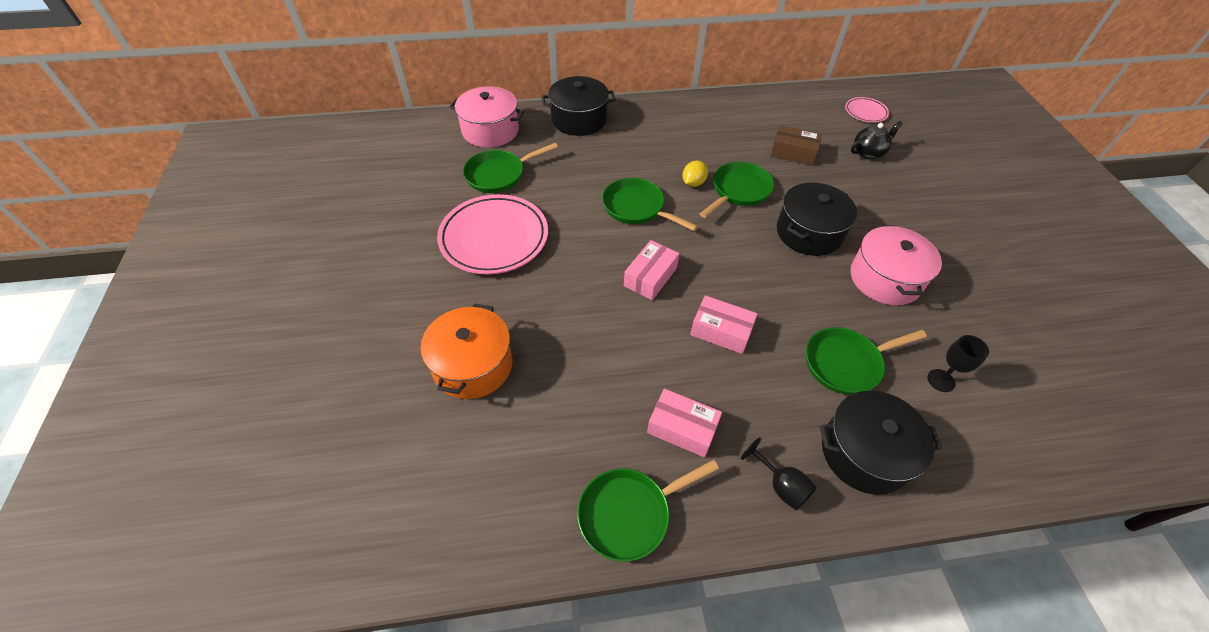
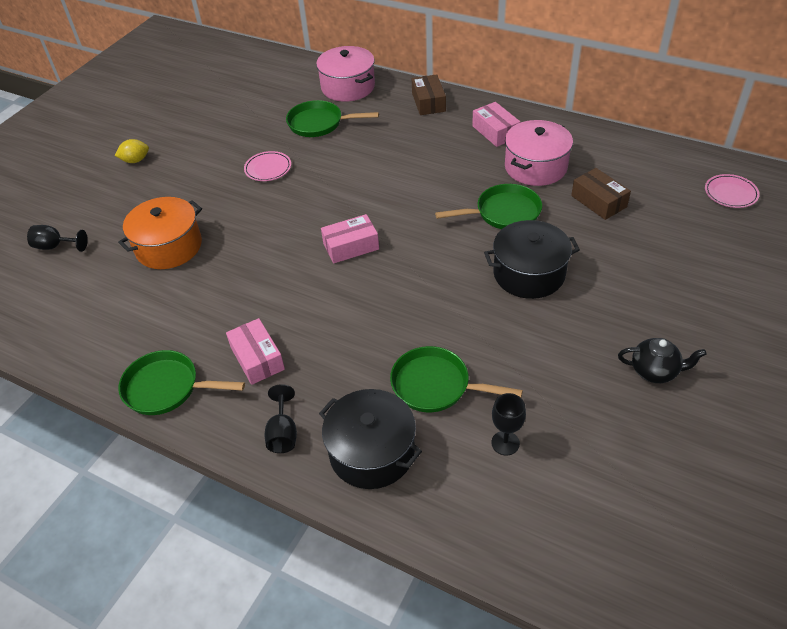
camera: 40 degrees right, 5 degrees down
(333, 434) = (55, 246): none -> black goblet
(494, 238) = (268, 169): pink plate -> pink plate, size x0.48
(579, 119) = (428, 102): black pot -> brown box
(637, 208) = (398, 190): green pan -> none
(693, 183) = (469, 190): yellow lemon -> yellow lemon (135, 160)
(721, 331) = (361, 310): pink box -> pink box (495, 132)
(868, 153) = (682, 232): black teapot -> black teapot (655, 371)
(885, 279) = (556, 343): pink pot -> pink pot (535, 167)

